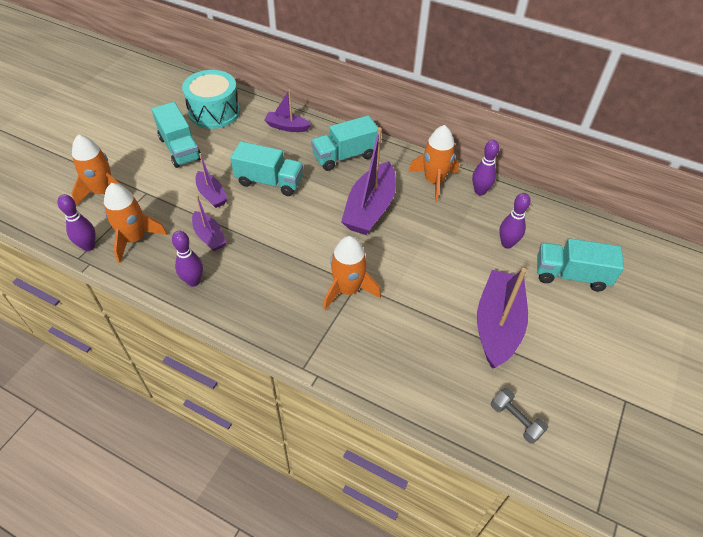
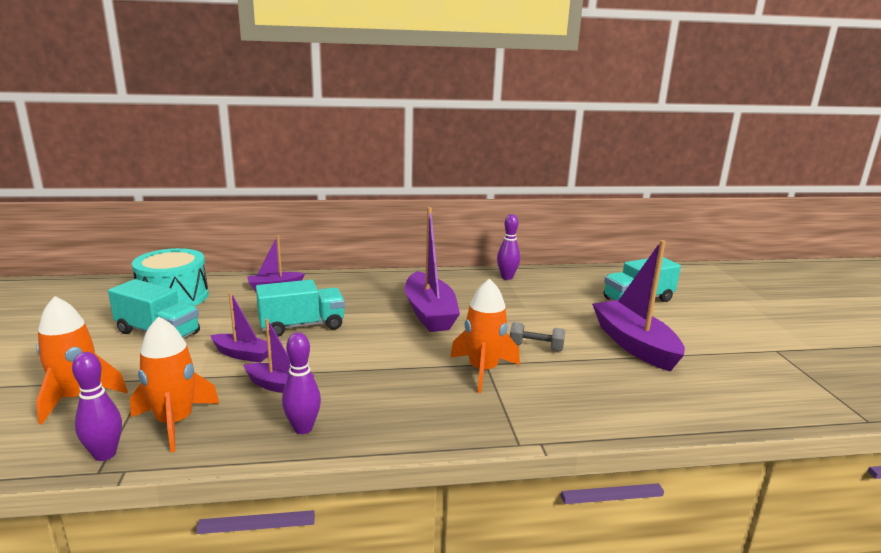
camera: 35 degrees left, 30 degrees down
(345, 156) = (360, 289): turquoise truck -> none
(434, 181) = (462, 282): orange rocket -> none
(507, 243) = (570, 298): purple bowling pin -> none
(515, 420) = (734, 394): grey dumbbell -> grey dumbbell (536, 347)

